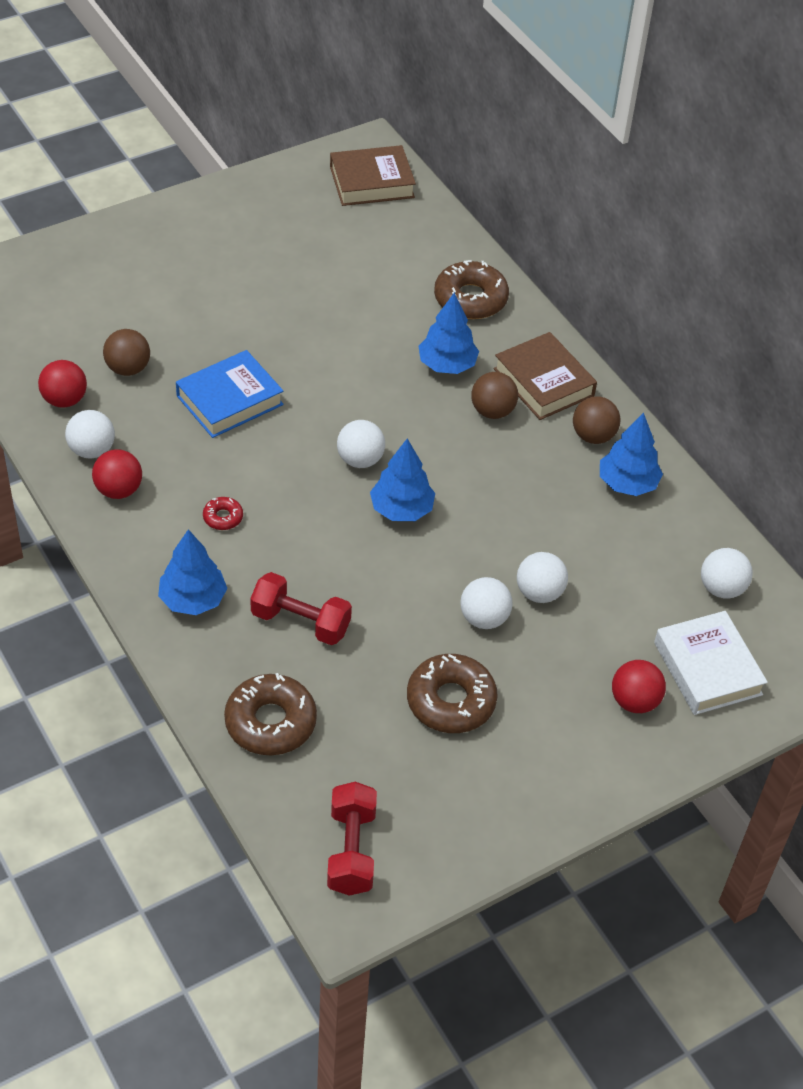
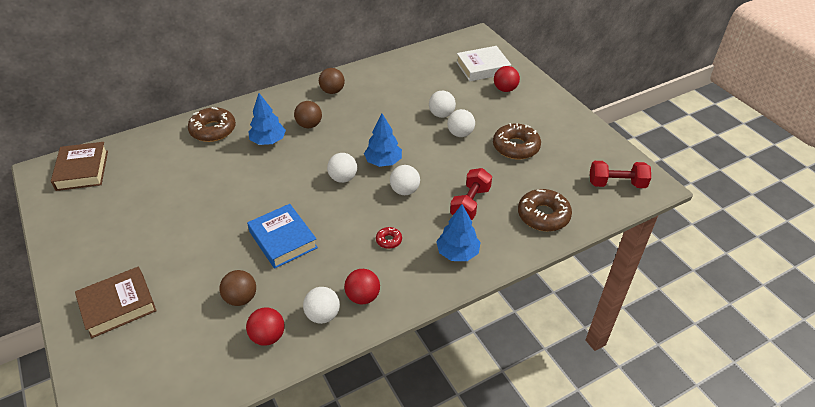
camera: 85 degrees left, 5 degrees down
(543, 382) = (289, 106): brown book -> brown book (118, 305)
(627, 484) = (367, 82): blue tree -> none
(721, 588) = (434, 60): white ball -> white ball (404, 191)

